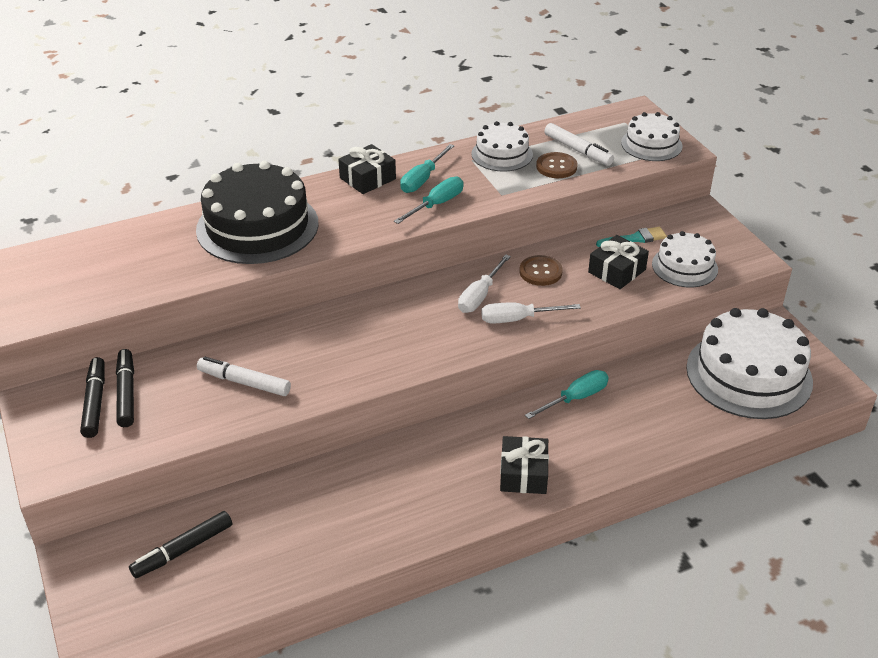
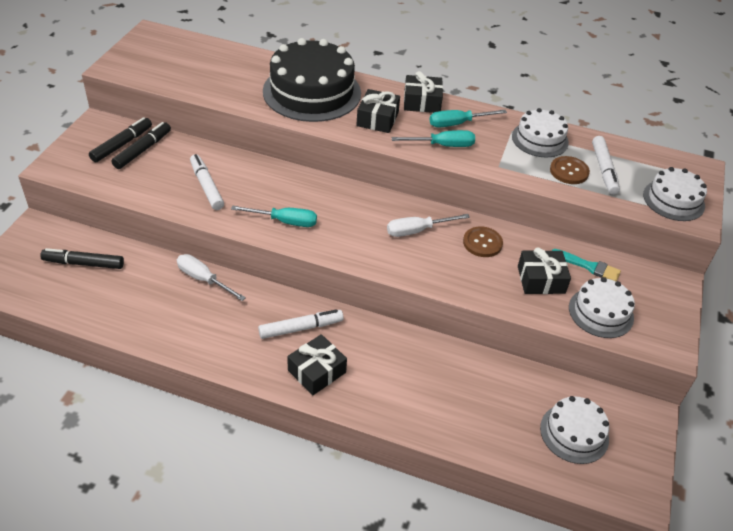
camera: 40 degrees right, 5 degrees up
(351, 215) = (377, 119): none -> black gift
(464, 451) = (301, 328): none -> white marker
(517, 319) = (421, 263): white screwdriver -> white screwdriver (203, 279)
(575, 398) = (419, 350): turquoise screwdriver -> turquoise screwdriver (285, 221)
(749, 374) = (574, 433): white cake -> white cake, size x0.55

